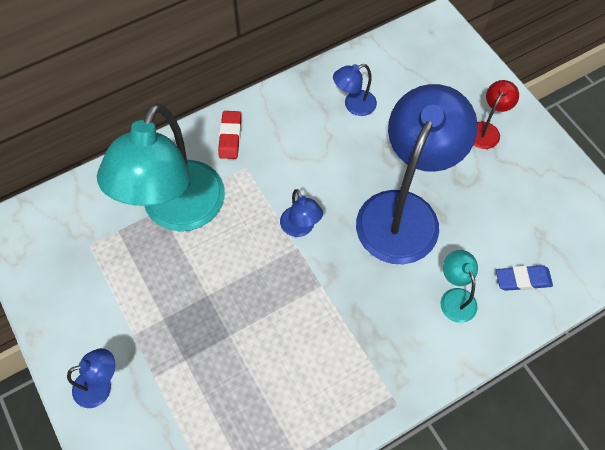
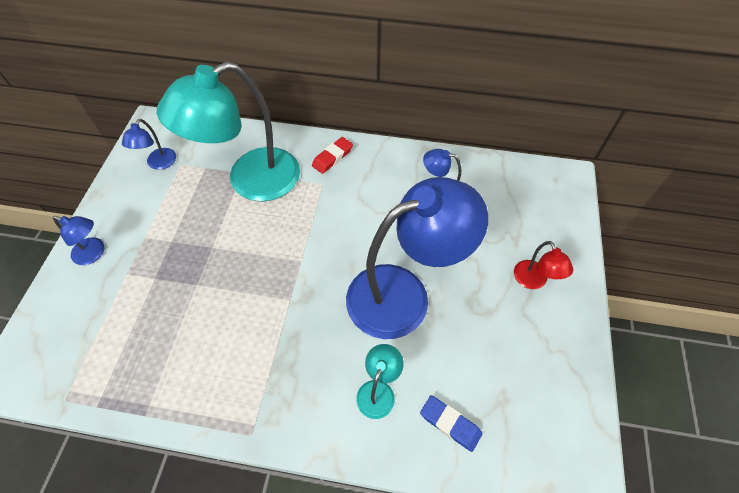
camera: 40 degrees right, 5 degrees down
(300, 228) = (316, 249): blue lamp -> blue lamp (158, 164)
(486, 130) = (533, 281): red lamp -> red lamp turned 90 degrees clockwise

